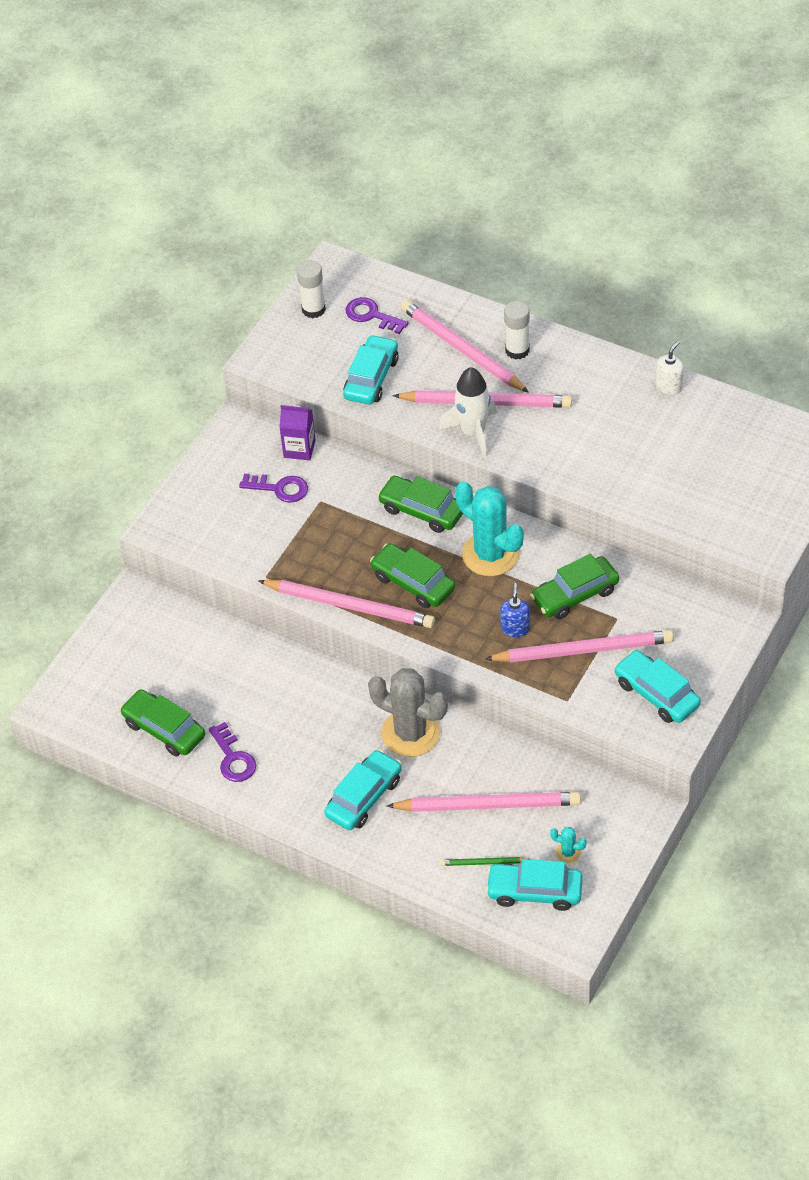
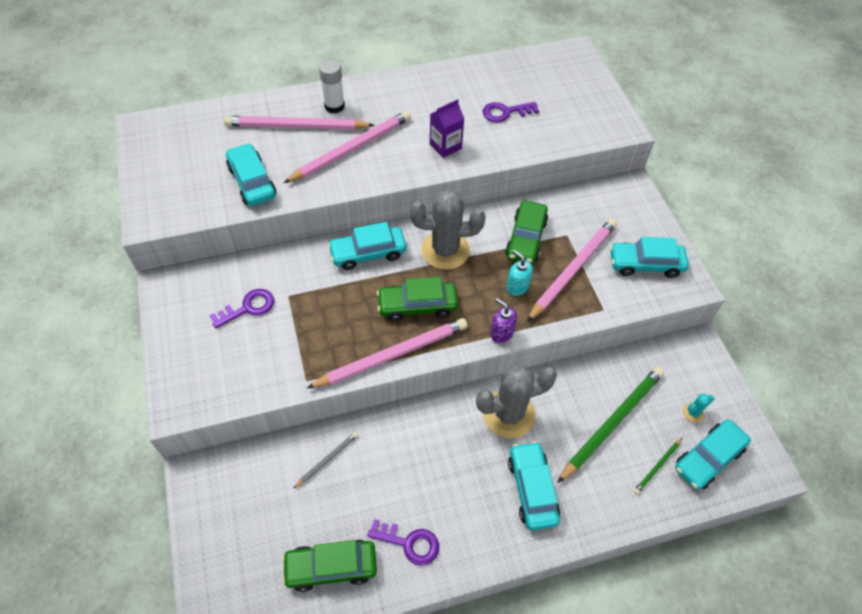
camera: 50 degrees left, 5 degrees up
(235, 657) = (327, 459): none -> grey pencil
(299, 449) = (233, 270): purple carton -> purple carton (445, 146)
(313, 309) = (157, 162): white glue stick -> none
(371, 315) = (206, 142): purple key -> purple key (505, 112)
(422, 511) = (368, 253): green car -> turquoise car
(455, 654) = (501, 333): none -> purple soap dispenser
(473, 432) = (365, 173): white rocket -> none
(488, 805) = (612, 422): pink pencil -> green pencil
(490, 554) = (445, 250): turquoise cactus -> grey cactus
(515, 628) = (517, 287): blue soap dispenser -> turquoise soap dispenser
(669, 386) = (452, 73): white soap dispenser -> none

